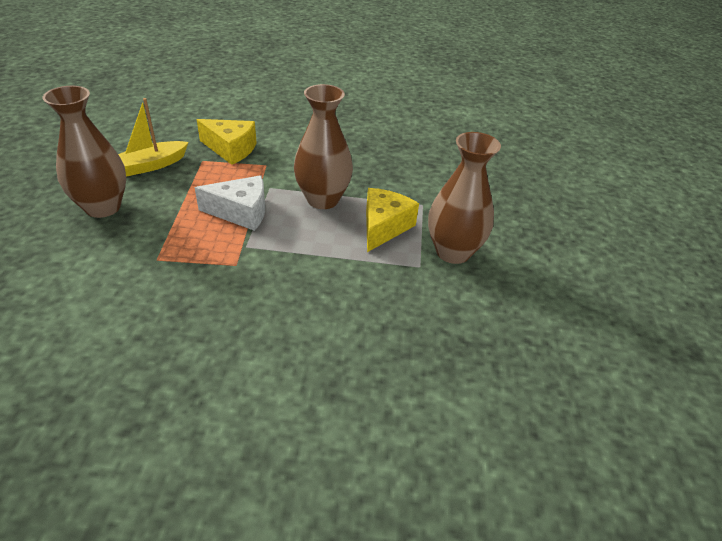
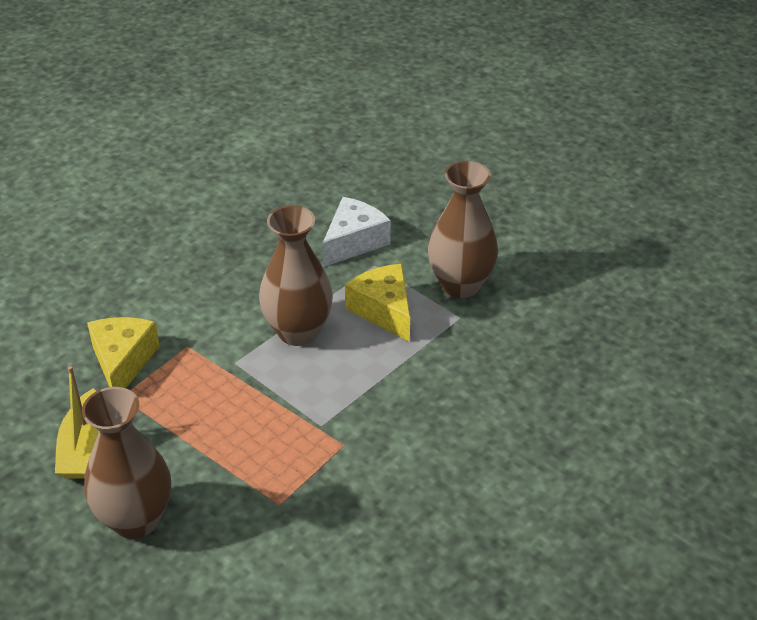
camera: 50 degrees left, 0 degrees up
(231, 149) = (123, 362): yellow cheese -> yellow cheese turned 60 degrees counterclockwise
(241, 212) = (259, 405): white cheese -> white cheese (354, 242)

